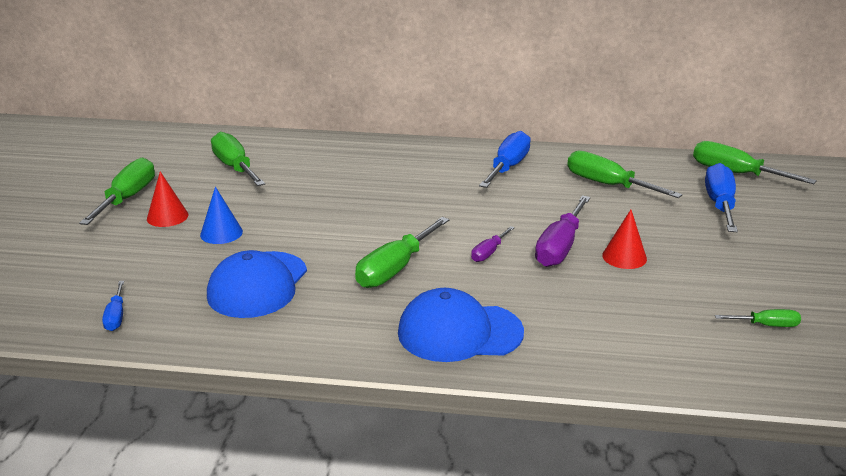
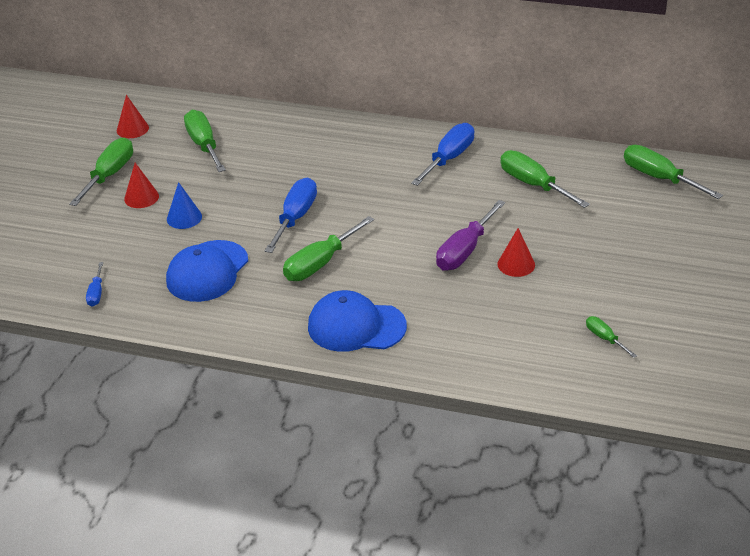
camera: 10 degrees right, 10 degrees up
(152, 157) = (132, 129): none -> red cone
(489, 253) = (402, 252): purple screwdriver -> none
(720, 204) = (627, 213): blue screwdriver -> blue screwdriver (295, 218)
(766, 325) = (605, 338): green screwdriver -> green screwdriver turned 135 degrees counterclockwise

